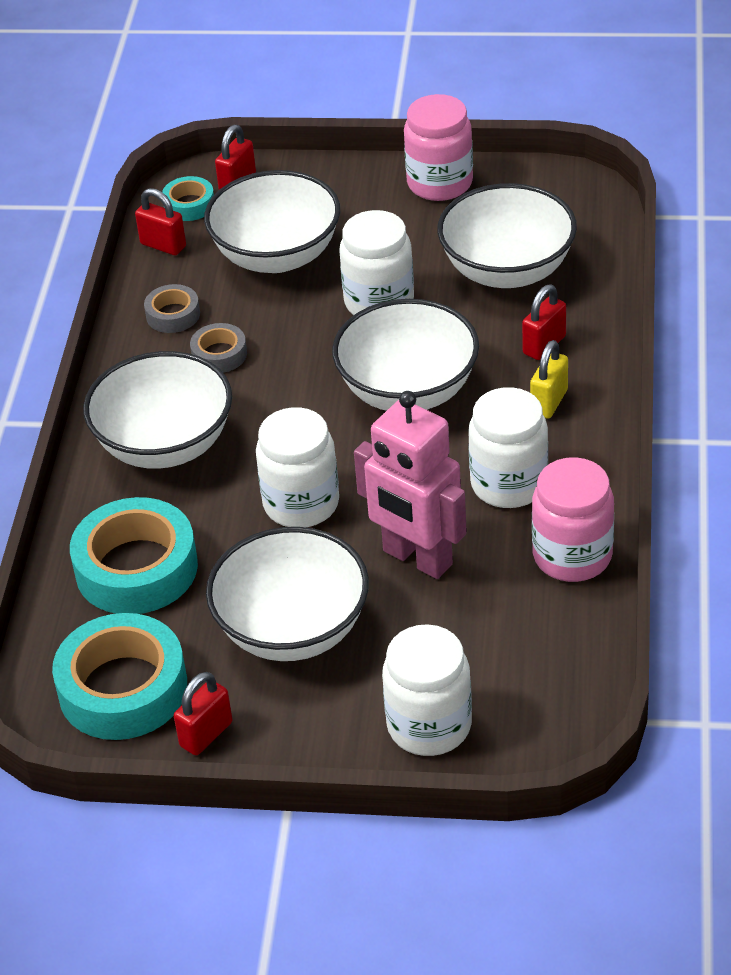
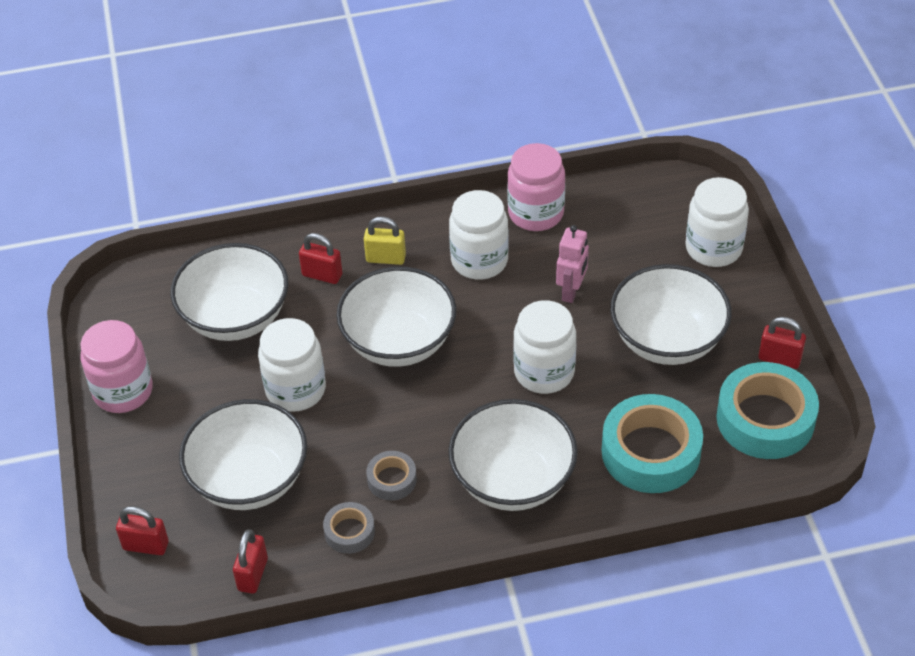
camera: 110 degrees left, 5 degrees up
(189, 205) = (186, 574): turquoise tape -> none
(417, 558) = (571, 292): pink robot -> pink robot, size x0.58

